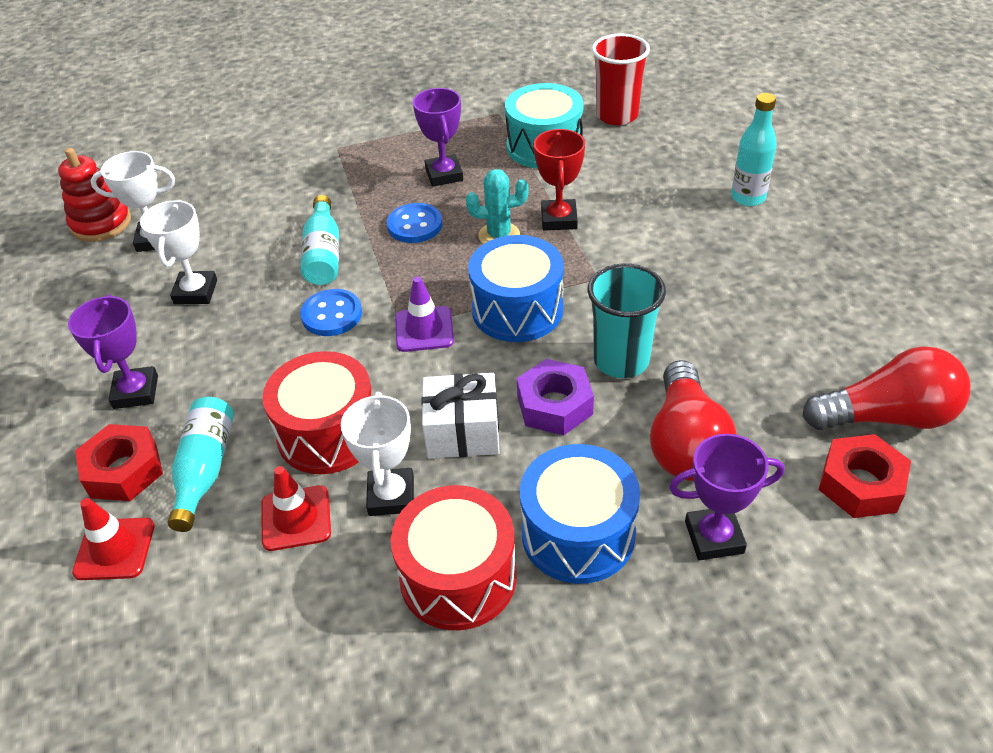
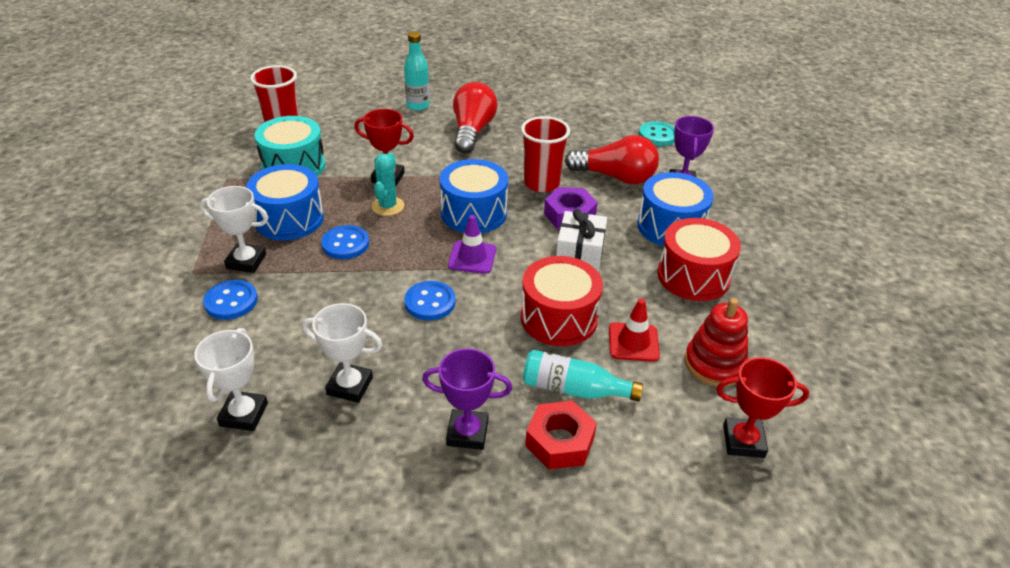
camera: 80 degrees left, 5 degrees down
(101, 223) = (177, 463): red stacking toy -> red stacking toy (714, 364)
(114, 549) = (641, 447): red traffic cone -> none
(124, 664) = (743, 441): none -> red trophy
(302, 183) = (231, 301): none -> blue button
(324, 254) = (349, 298): turquoise bottle -> none
(391, 496) = (625, 295): white trophy -> white trophy (246, 261)
(444, 175) = (289, 219): purple trophy -> blue drum
(621, 360) = (541, 183): turquoise cup -> red cup
(860, 484) = (658, 135): red nut -> turquoise button
(887, 417) = (617, 116): red light bulb -> red light bulb (472, 131)

